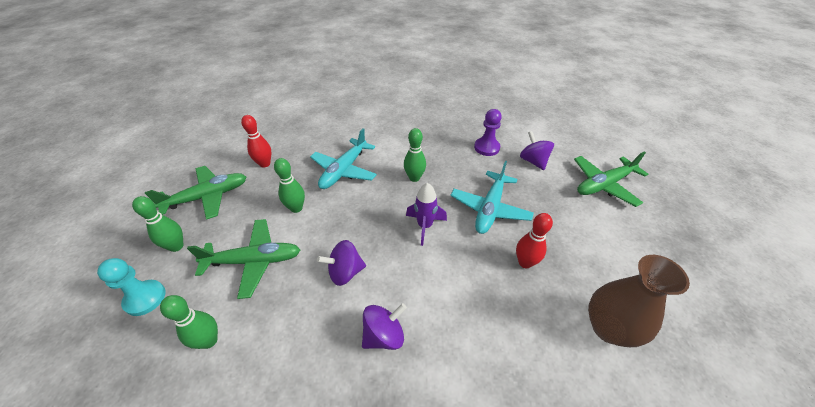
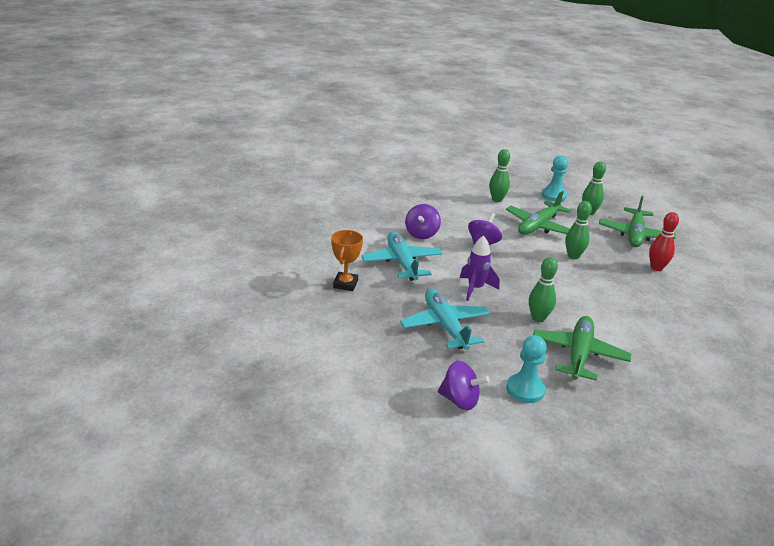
camera: 135 degrees right, 15 degrees down
(344, 170) = (598, 294): turquoise plane -> turquoise plane (402, 263)
(486, 147) = (525, 389): purple pawn -> turquoise pawn
(525, 262) = (378, 301): red bowling pin -> none
(542, 305) = (345, 284): none -> orange trophy
(603, 185) = (361, 411): green plane -> green plane (578, 354)
(608, 328) = (294, 292): brown vase -> none

